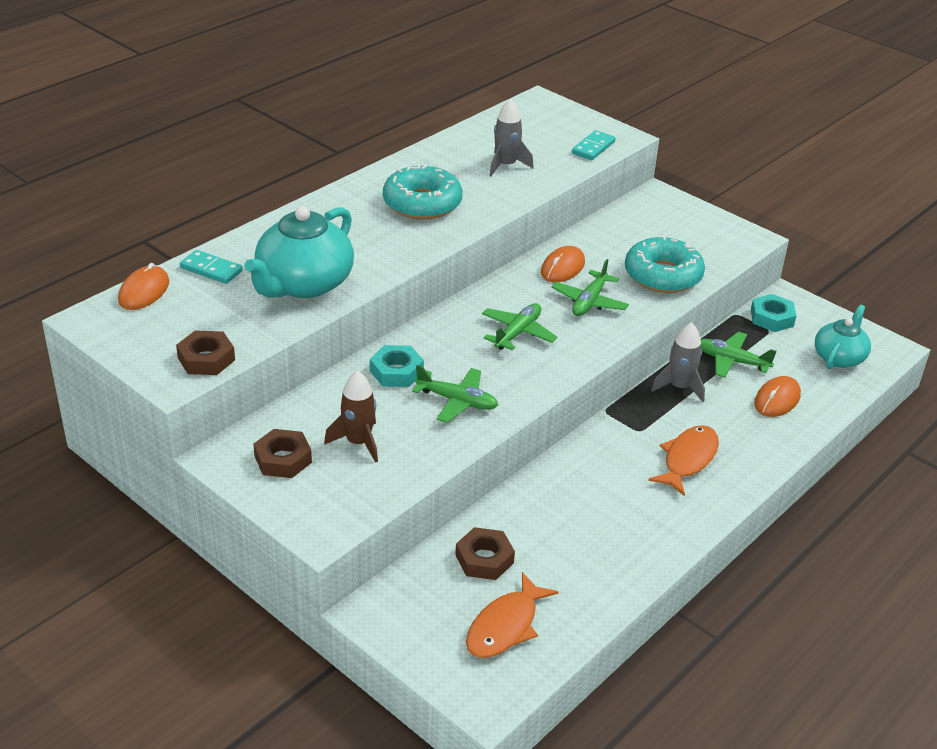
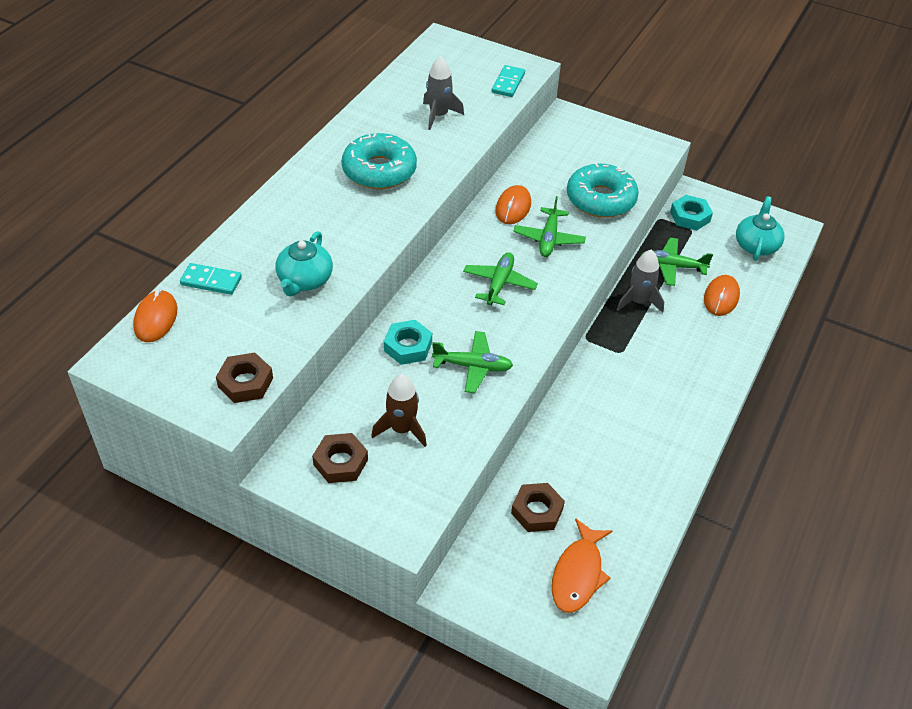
camera: 15 degrees left, 10 degrees up
(304, 284) = (304, 280): turquoise teapot -> turquoise teapot, size x0.61
(688, 459) = (670, 372): orange fish -> none

